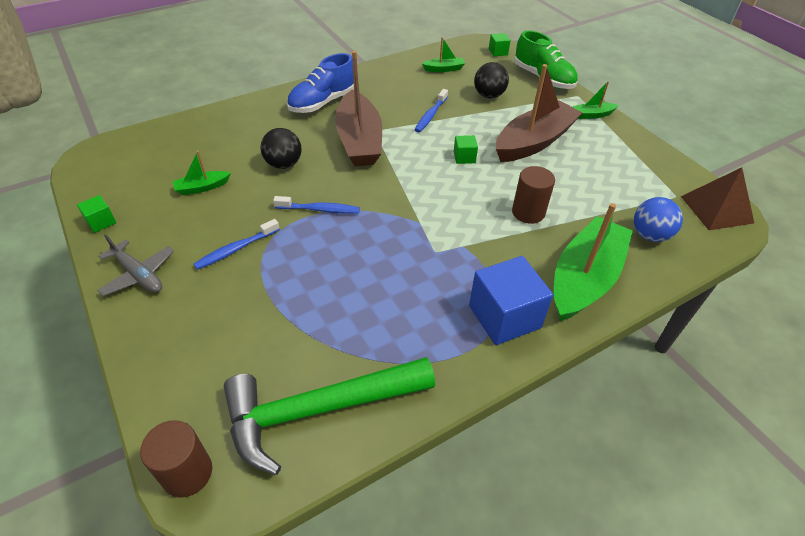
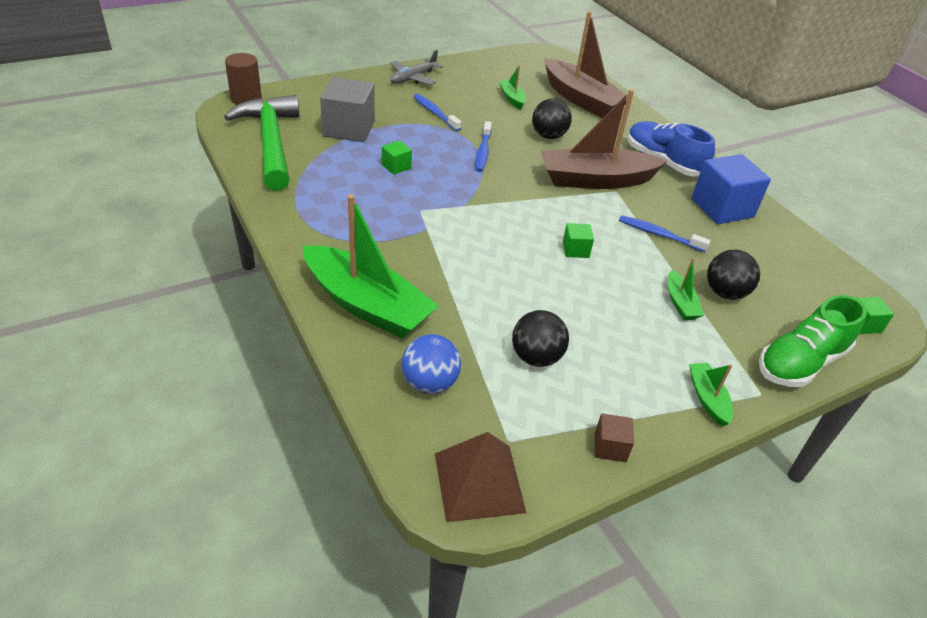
camera: 90 degrees right, 5 degrees down
(101, 222) = (470, 62): green cube -> green cube (396, 166)
(277, 328) = (349, 129): none -> grey cube
(444, 69) = (781, 260): green boat -> green boat (680, 303)
(504, 317) = (330, 240): blue cube -> blue cube (722, 208)
(528, 212) = (476, 283): brown cylinder -> none
(534, 142) = (619, 316): brown boat -> brown boat (581, 99)
(595, 182) = (536, 357): none -> black ball
(654, 155) = (610, 447): none -> brown cube

